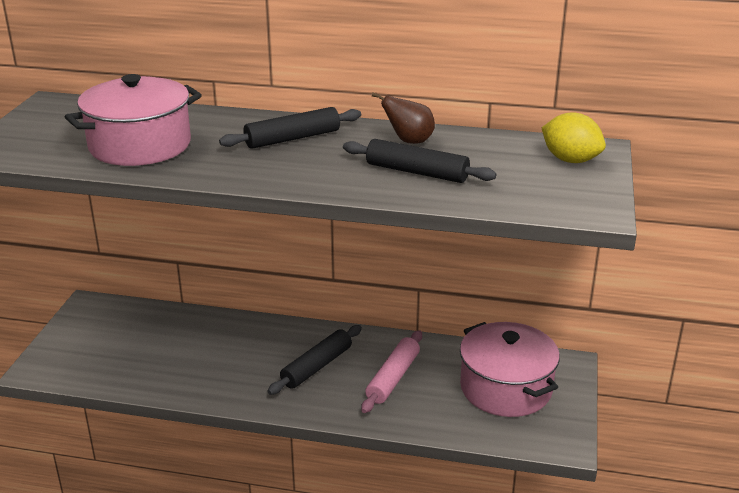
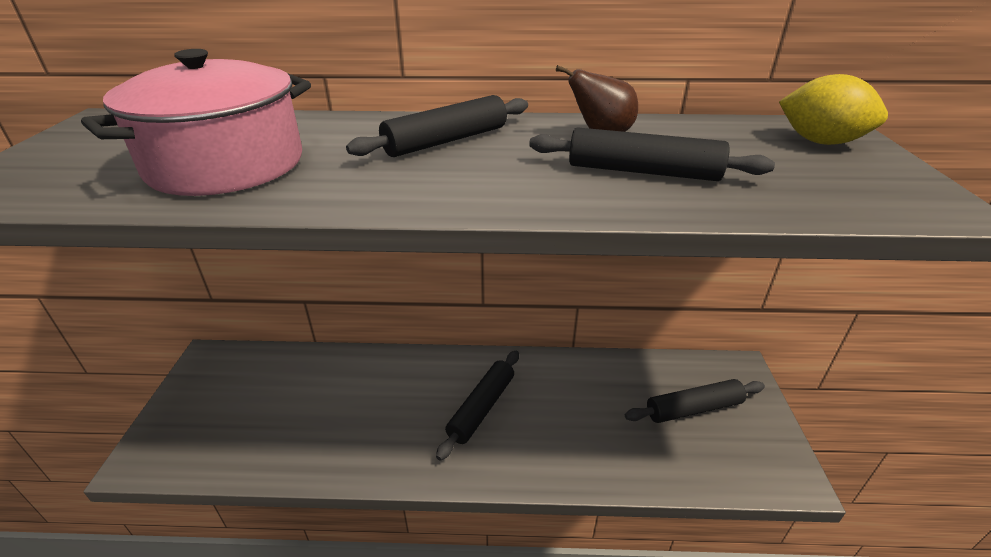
camera: 10 degrees left, 5 degrees up
(393, 378) = (570, 412): pink rolling pin -> none
(506, 388) = (694, 409): pink pot -> black rolling pin

